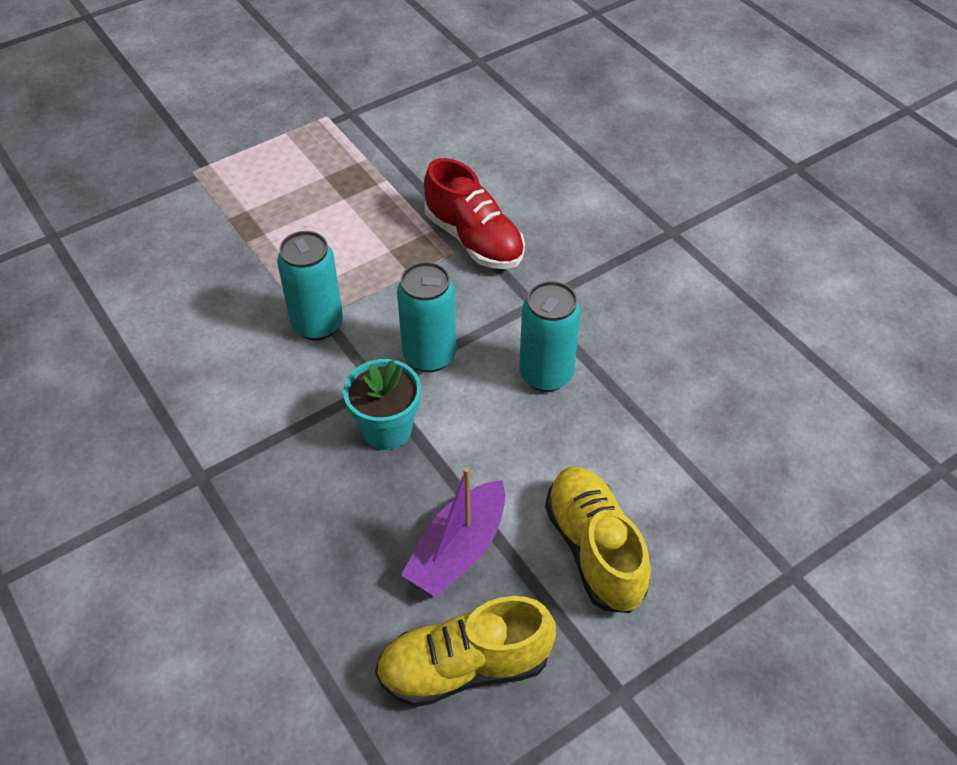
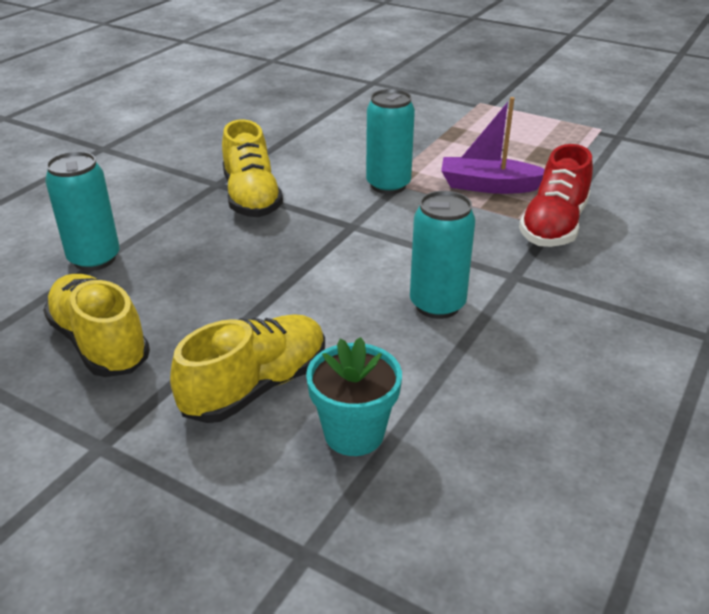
camera: 65 degrees right, 15 degrees down
(258, 453) = (251, 198): none -> yellow shoe
(387, 429) = (311, 242): turquoise flower pot -> turquoise flower pot (354, 433)
(429, 355) = (403, 240): turquoise can -> turquoise can (94, 259)
(458, 550) = (213, 309): purple boat -> purple boat (488, 186)

